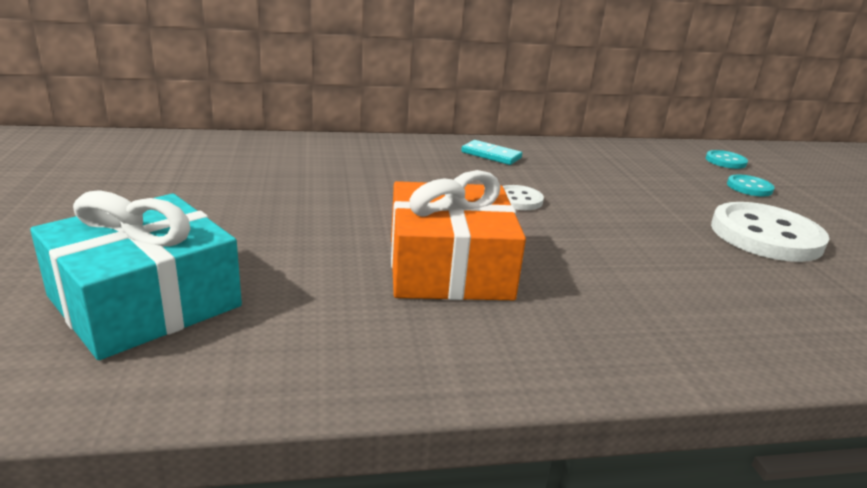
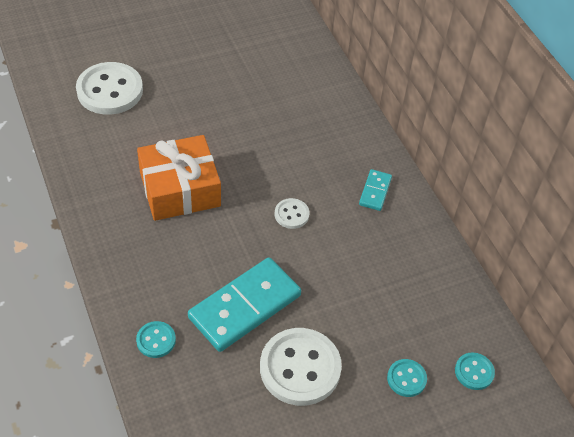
camera: 75 degrees right, 25 degrees up
(145, 301) = (110, 90): turquoise gift -> white button
(680, 253) = (244, 306): none -> turquoise domino
(774, 335) = (156, 340): none -> turquoise button

